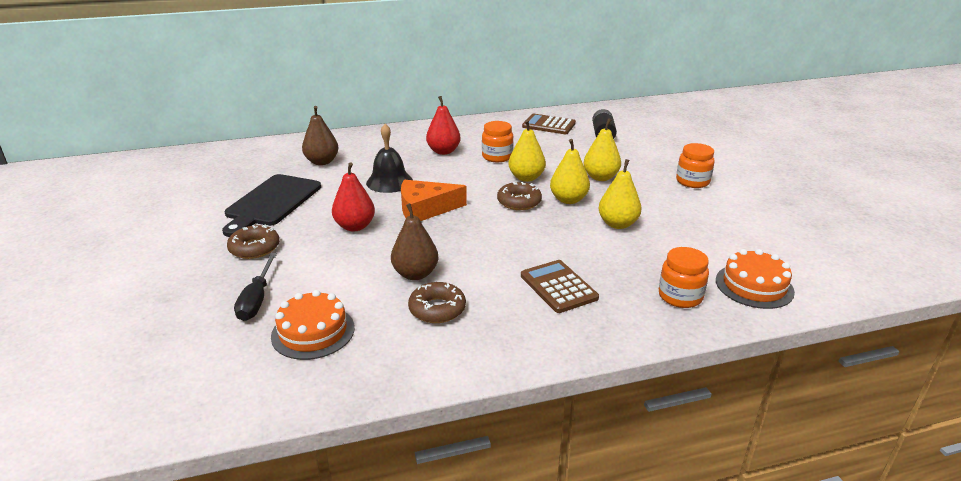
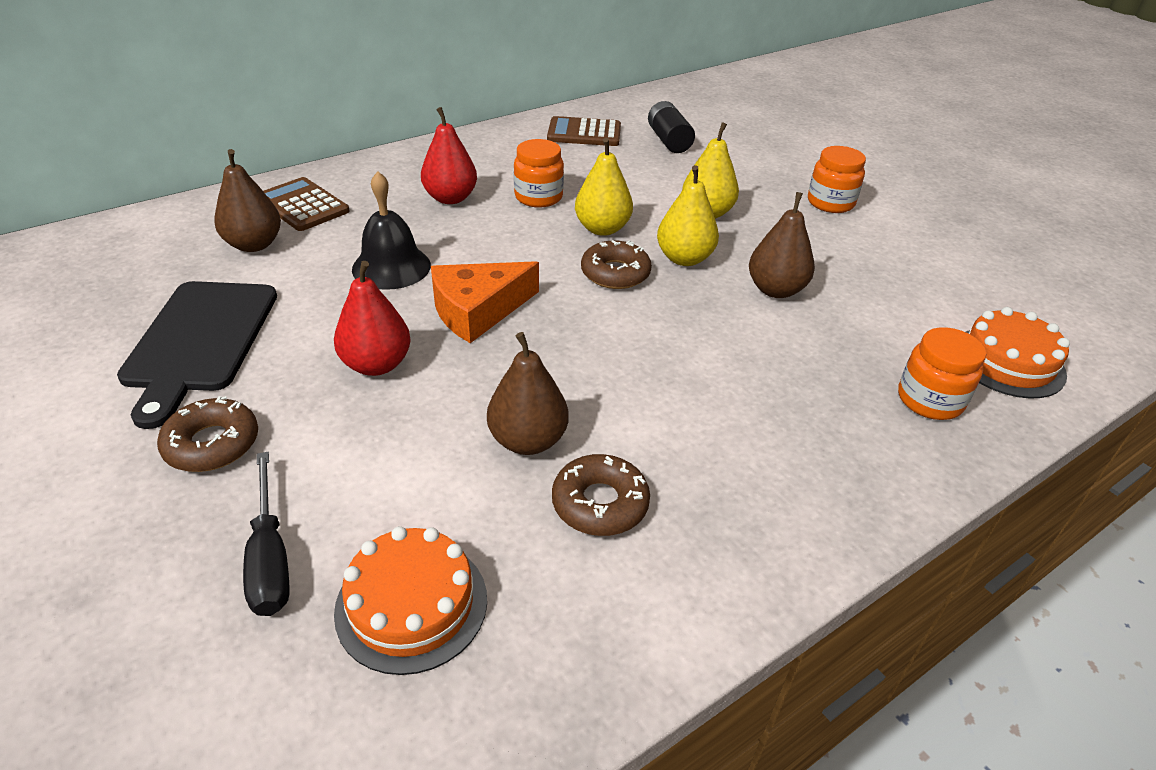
camera: 20 degrees left, 10 degrees up
(558, 287) = (758, 419): brown calculator -> brown calculator (302, 205)
(617, 224) = (775, 290): yellow pear -> brown pear

